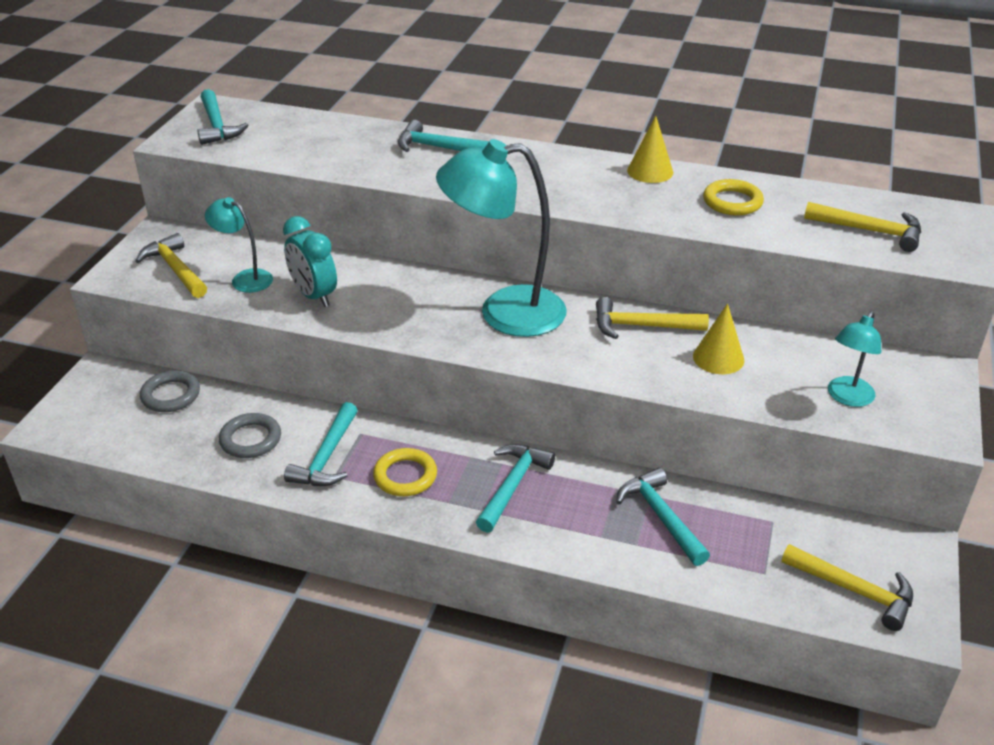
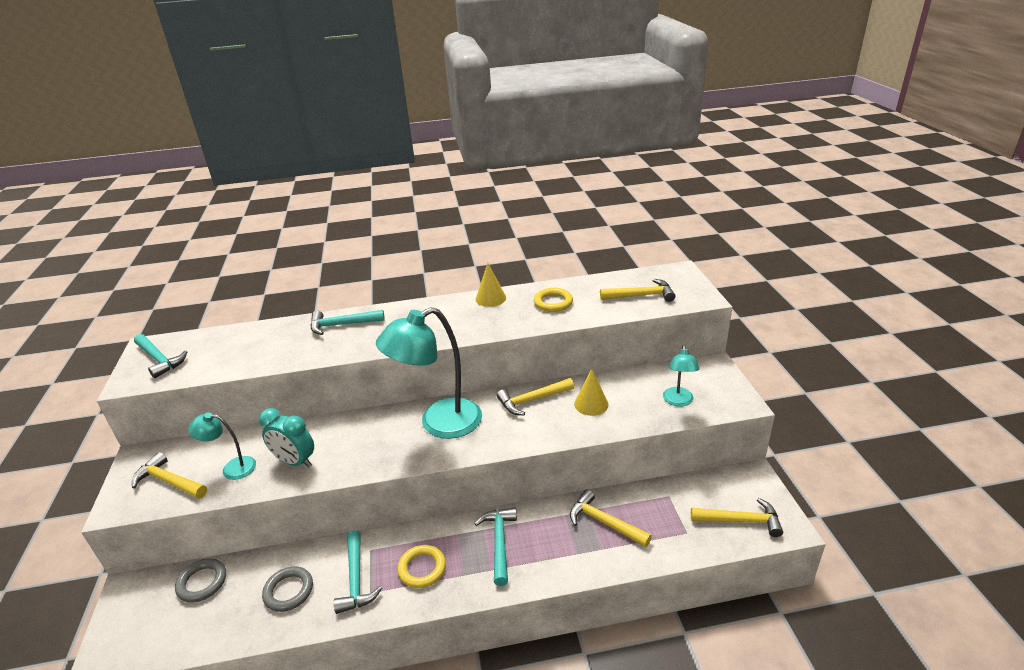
camera: 25 degrees left, 5 degrees down
(661, 517) = (604, 522): turquoise hammer -> yellow hammer

